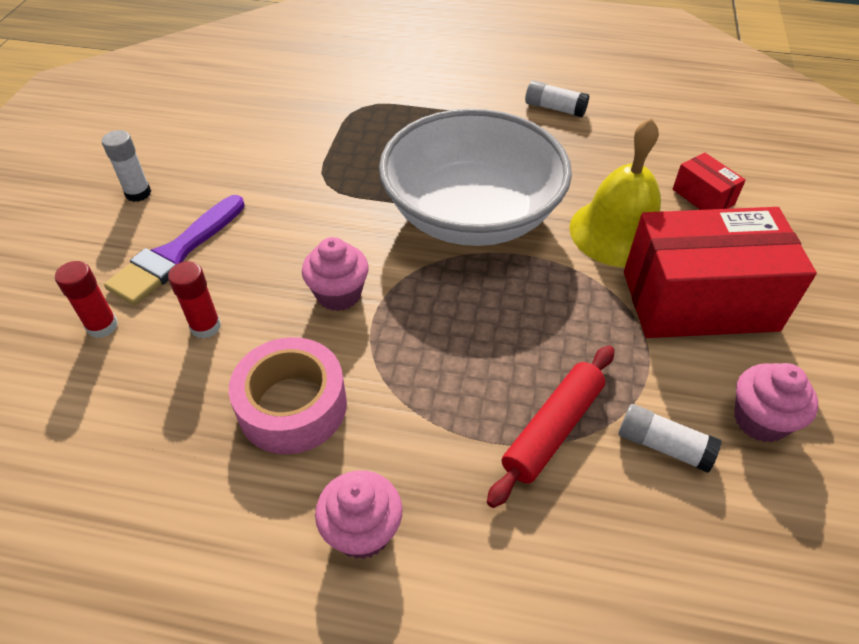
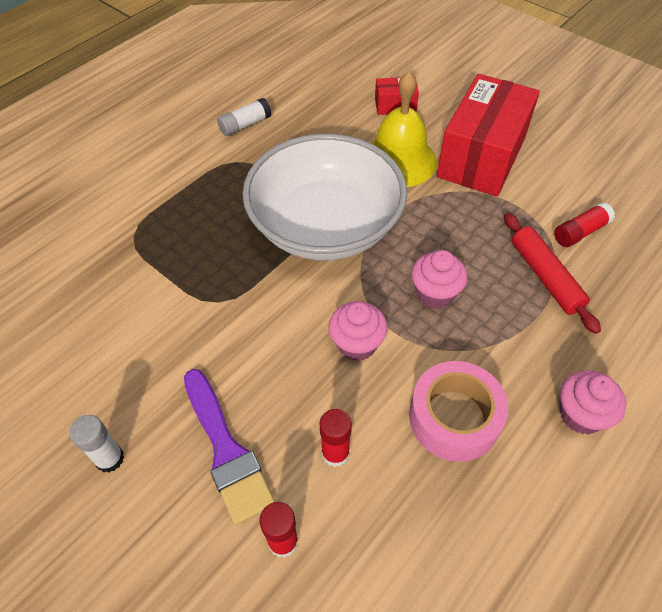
camera: 60 degrees left, 5 degrees up
(663, 445) = (580, 232): white glue stick -> red glue stick
(760, 420) = (581, 182): pink cupcake -> pink cupcake (435, 293)

